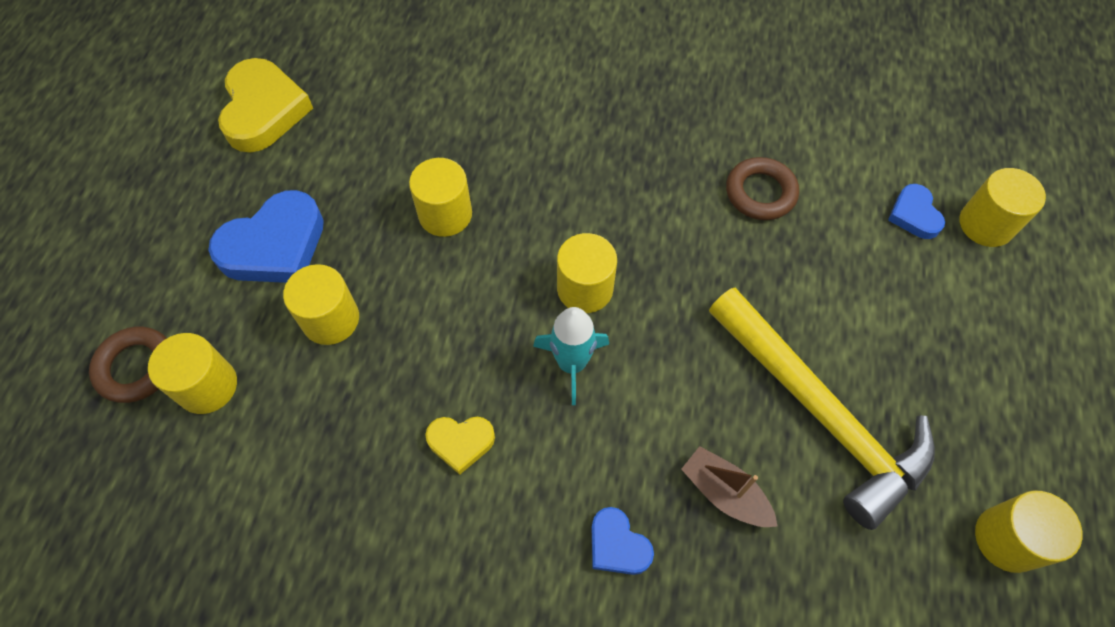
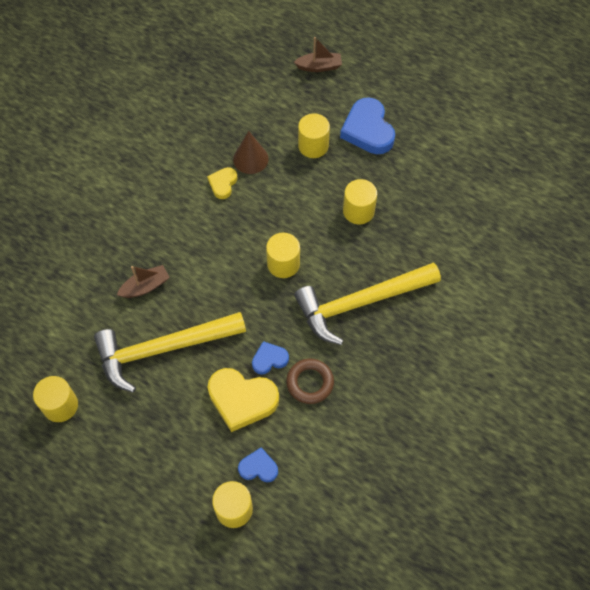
camera: 110 degrees right, 0 degrees up
(136, 367) = (319, 67): brown ring -> brown boat
(207, 386) = (297, 92): yellow cylinder -> none
(263, 110) = (466, 140): yellow heart -> yellow heart (242, 400)
(389, 414) = (250, 159): none -> brown cone
(572, 363) = (242, 243): turquoise rocket -> none
(606, 168) = (360, 303): none -> yellow hammer
(617, 545) = (144, 232): blue heart -> blue heart (269, 359)

